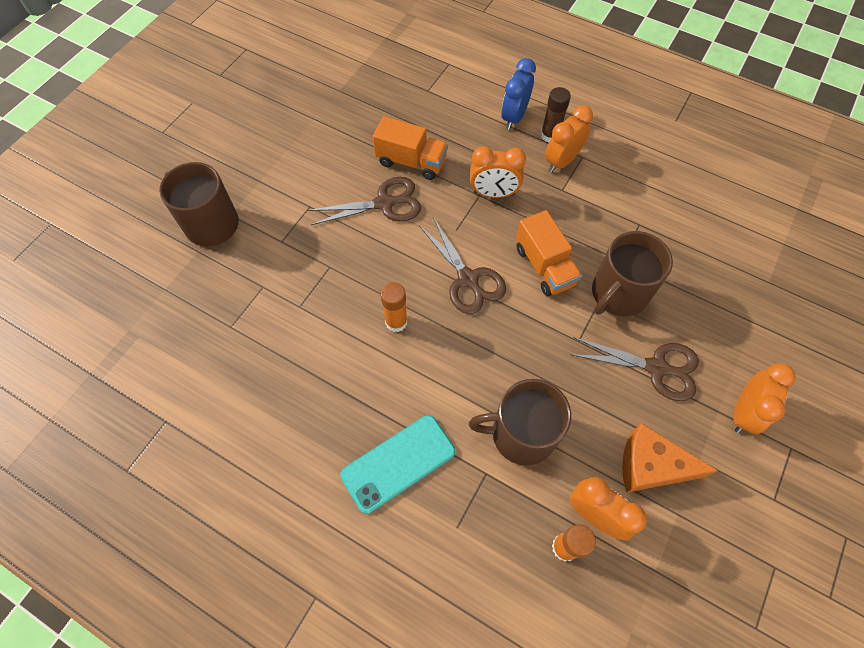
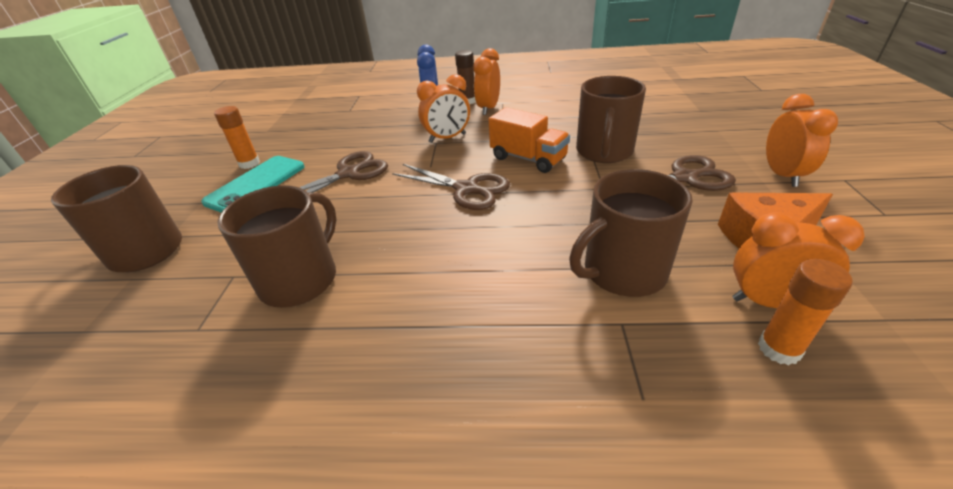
camera: 25 degrees left, 25 degrees down
(305, 315) = (300, 279): none -> brown mug
(396, 322) = (415, 243): orange glue stick -> orange glue stick (249, 163)
(398, 463) = (510, 365): turquoise phone -> turquoise phone (256, 184)
(411, 162) = (359, 145): orange truck -> none

